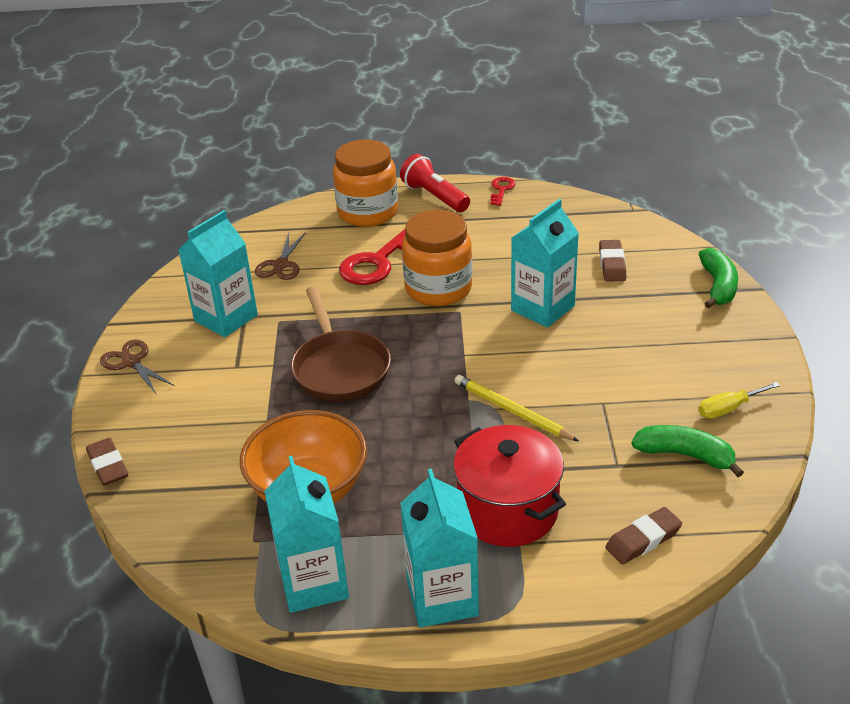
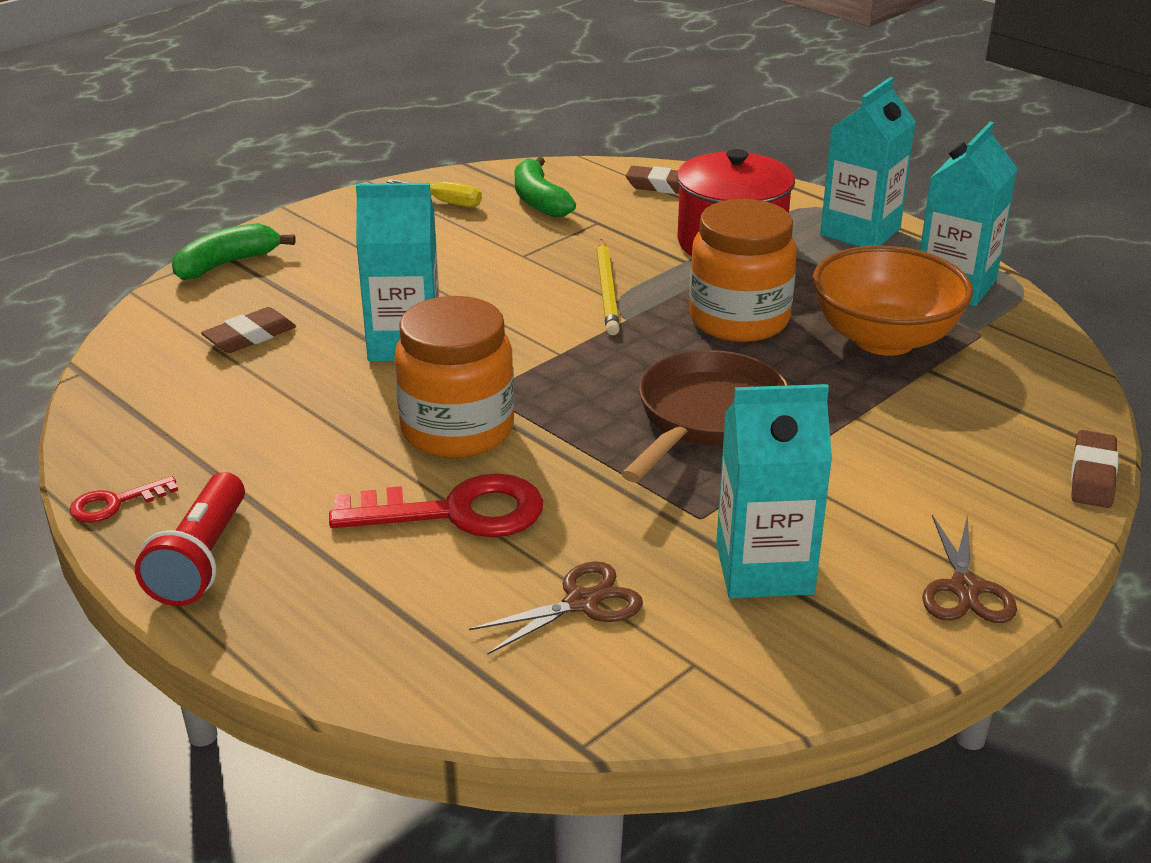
camera: 135 degrees left, 5 degrees down
(368, 212) = (326, 604): orange jar -> orange jar (739, 320)

